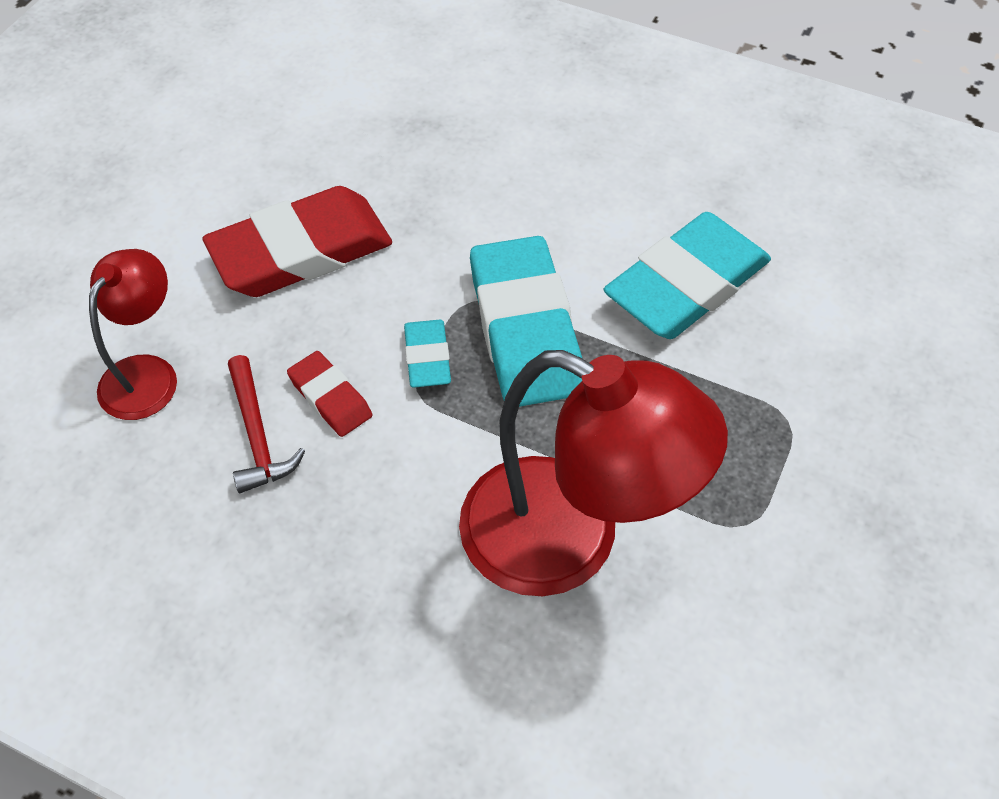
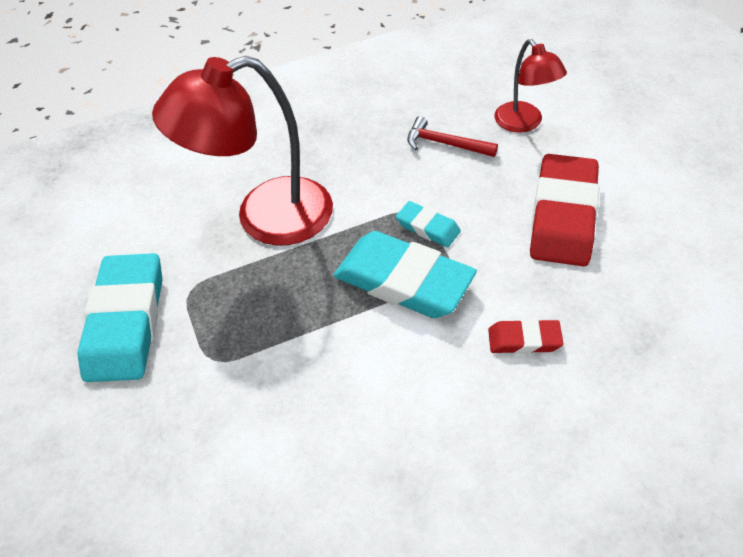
camera: 135 degrees right, 5 degrees down
(330, 397) = (441, 178): red eraser -> red eraser (524, 340)
(686, 284) = (352, 389): turquoise eraser -> turquoise eraser (126, 322)

